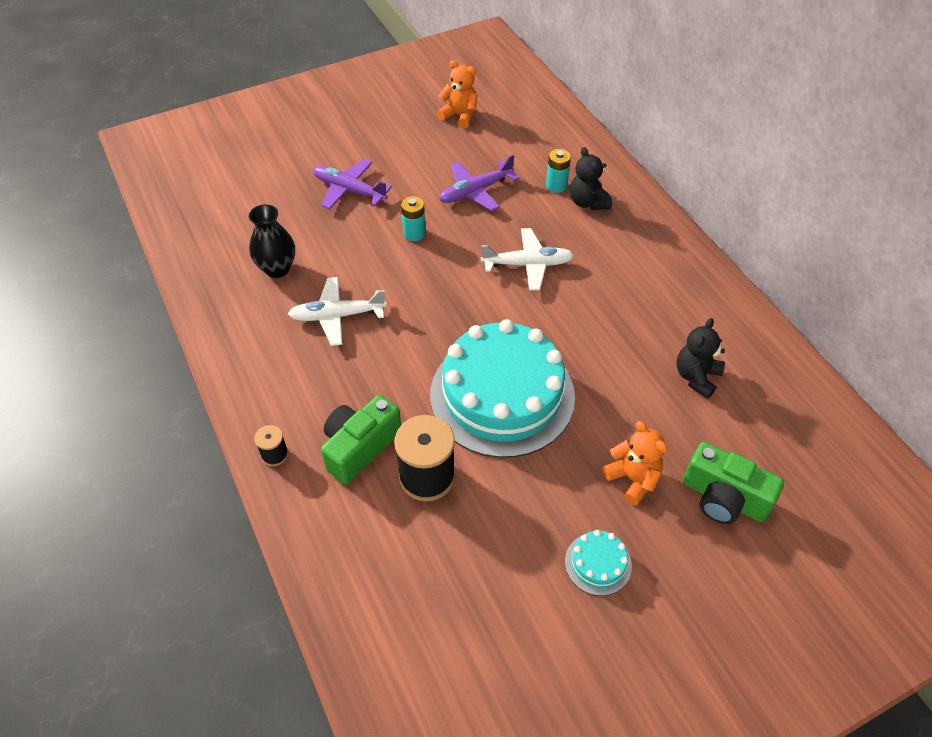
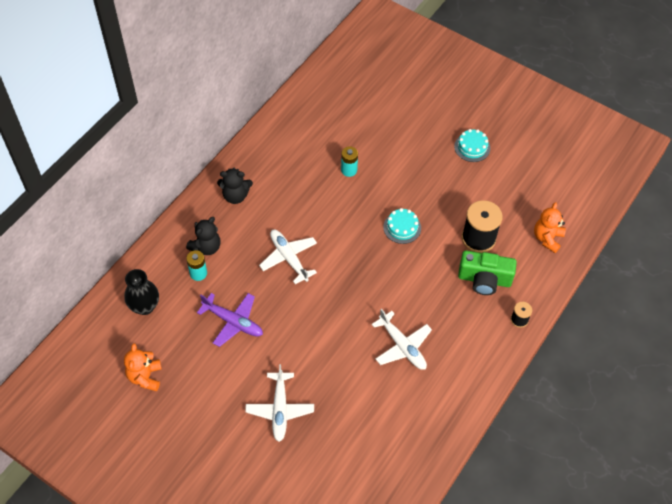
camera: 120 degrees left, 5 degrees up
(277, 269) = (386, 410): black vase -> black vase (145, 306)
(349, 190) = (280, 409): purple plane -> white plane
(414, 233) = (300, 340): turquoise battery -> turquoise battery (349, 170)
(502, 395) = (402, 227): turquoise cake -> turquoise cake, size x0.40
(633, 479) = (414, 149): orange teddy bear -> orange teddy bear (547, 238)
(696, 377) = (328, 142): black teddy bear -> black teddy bear (235, 196)
(723, 498) = (400, 110): green camera -> none

